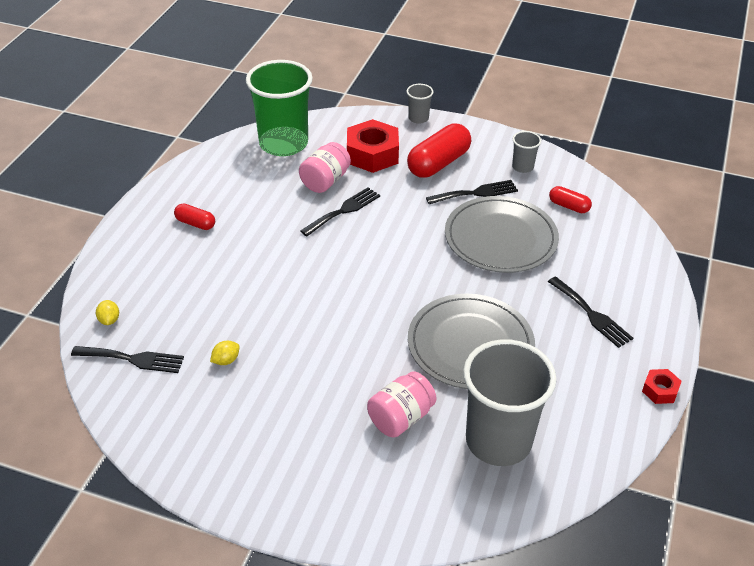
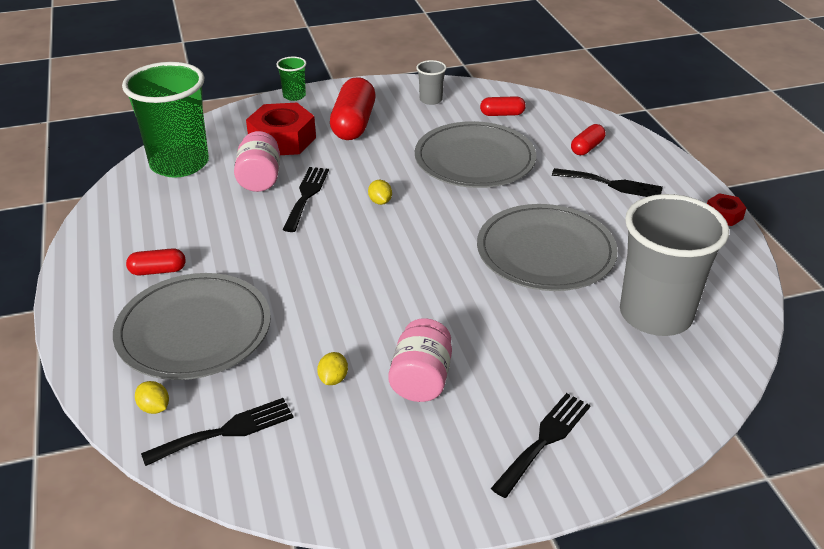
camera: 35 degrees left, 5 degrees down
(177, 279) = (194, 330): none -> grey plate
(390, 241) = (380, 202): none -> yellow lemon
(401, 418) = (556, 340): pink jar -> pink jar (421, 379)
(418, 118) = (294, 96): grey cup -> green cup
(476, 193) = (414, 134): black fork -> black fork (544, 440)
(608, 271) = (587, 148): none -> red capsule

